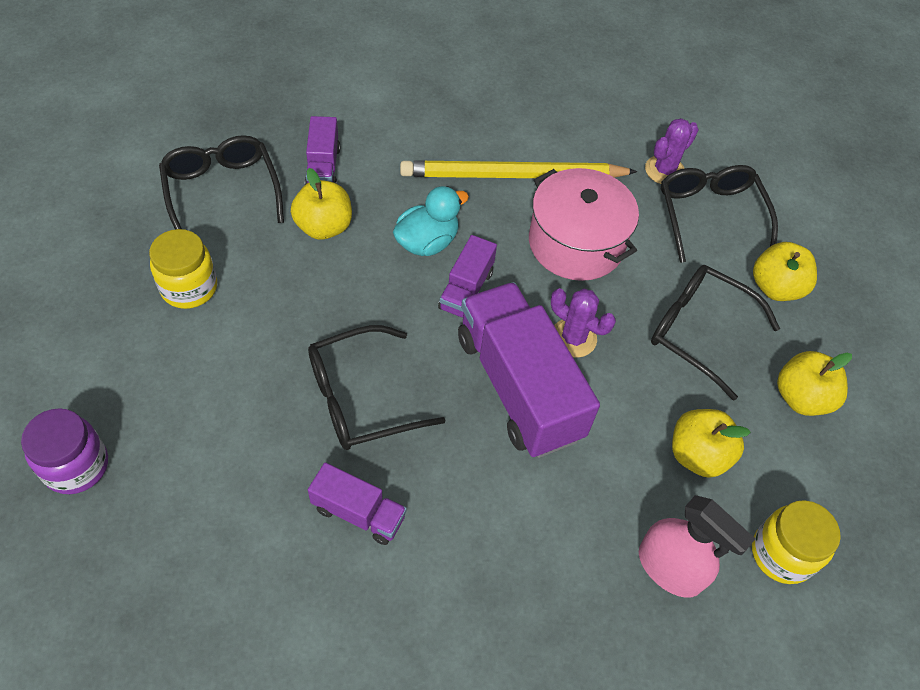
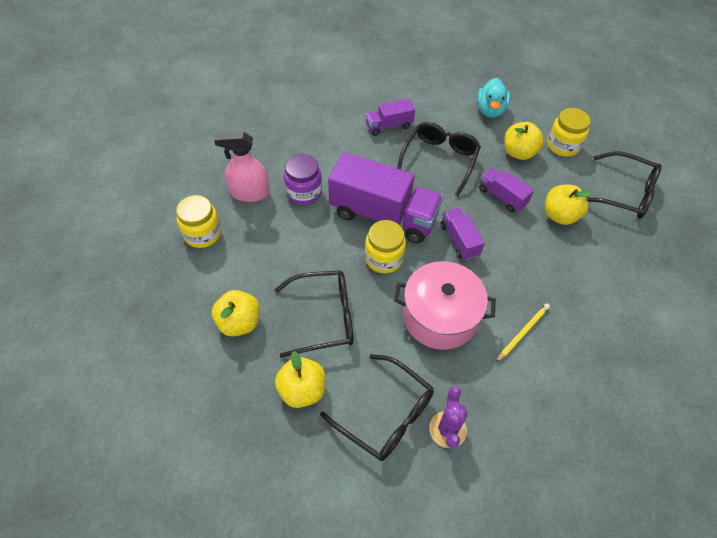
camera: 140 degrees right, 0 degrees up
(76, 466) = (496, 72): purple jar -> purple jar (304, 192)
(323, 167) = (609, 245): purple truck -> purple truck (502, 197)
(427, 242) = (508, 249): turquoise duck -> turquoise duck (490, 110)
(513, 176) = (523, 332): yellow pencil -> yellow pencil, size x0.45
(573, 338) = (383, 258): purple cactus -> yellow jar
(697, 455) = (273, 248): yellow apple -> yellow apple (519, 152)

